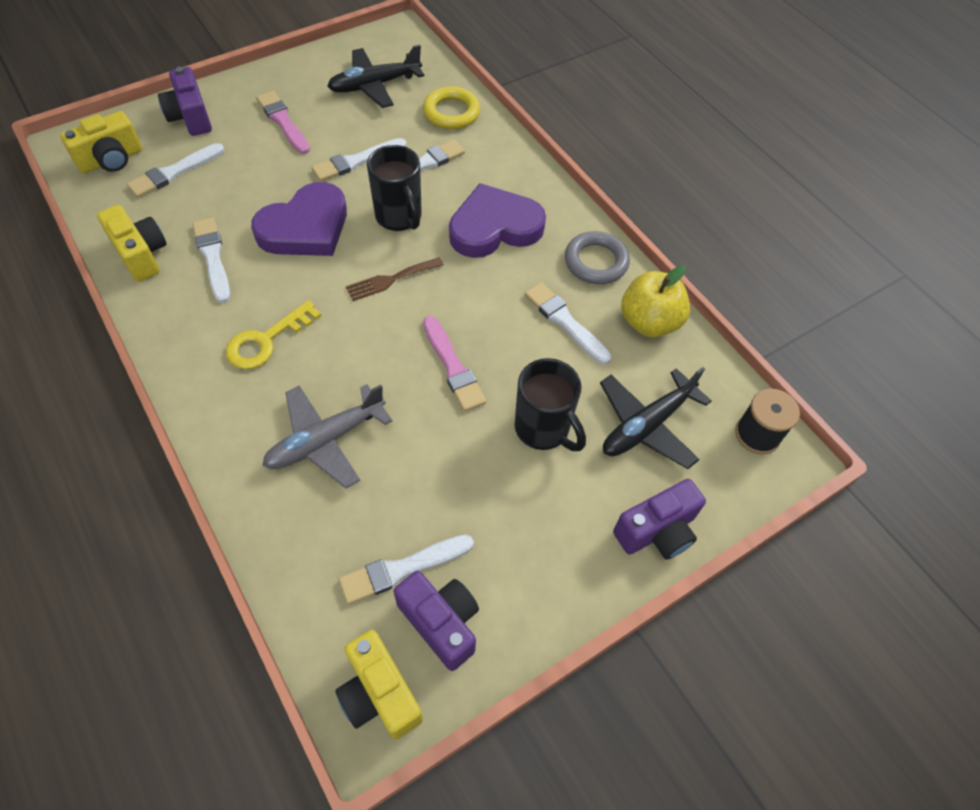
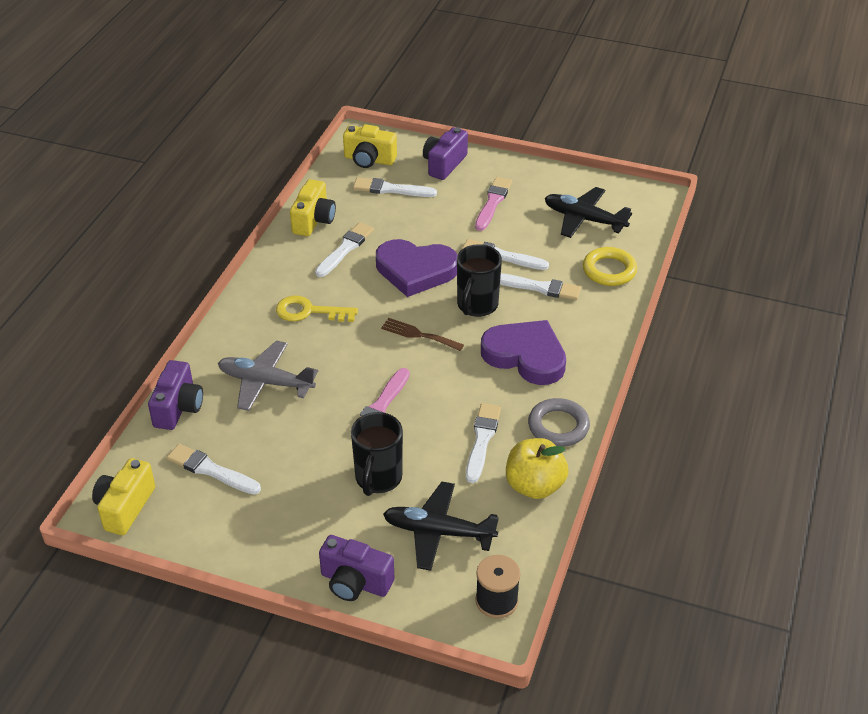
camera: 55 degrees right, 15 degrees down
(441, 622) = (192, 509): purple camera -> purple camera (178, 408)

